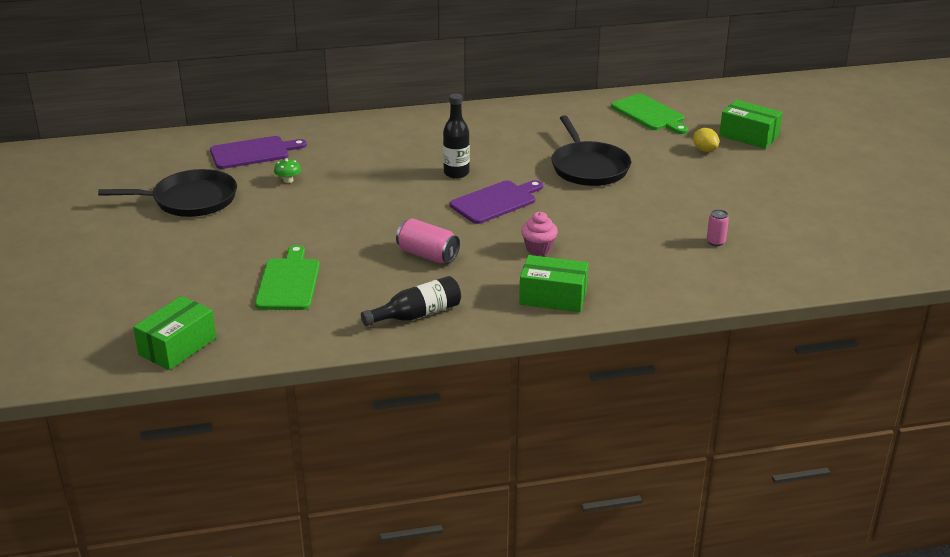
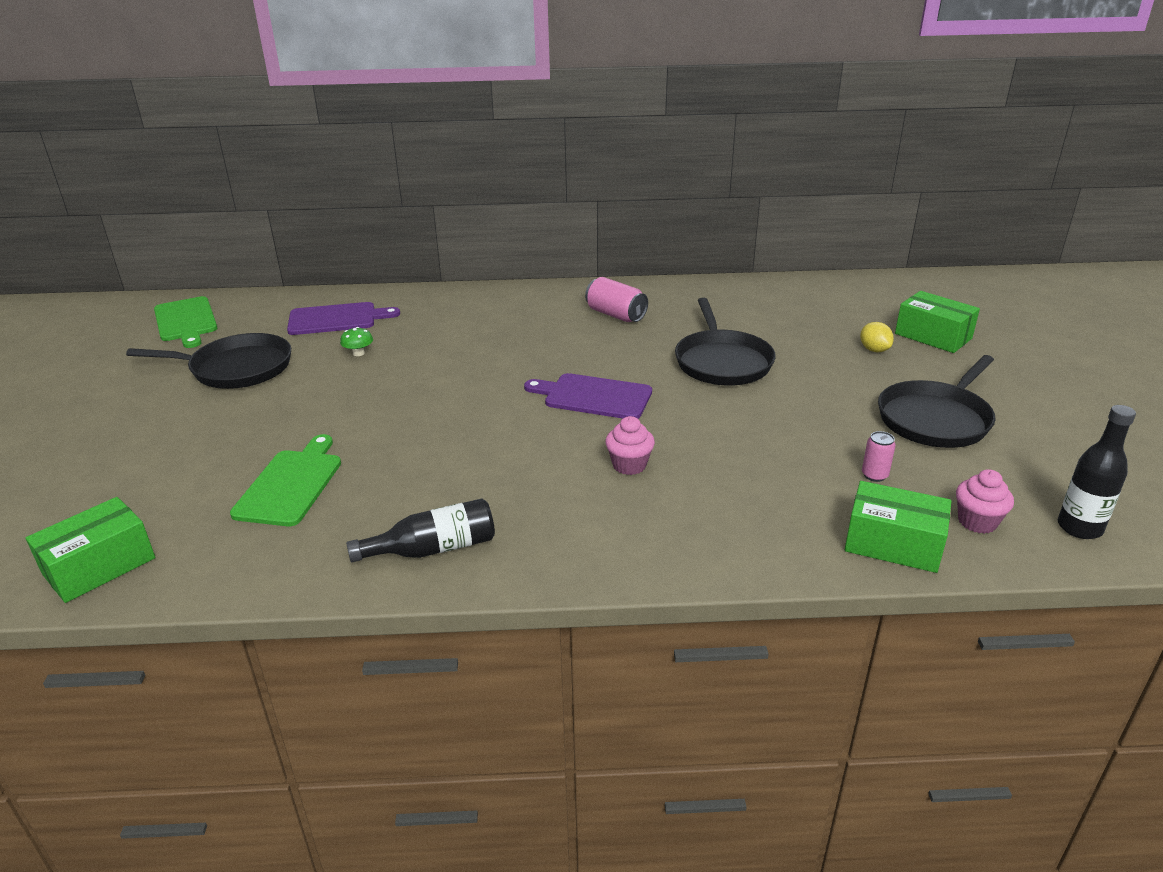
camera: 10 degrees right, 0 degrees up
(428, 255) = (482, 462): pink can -> pink can (616, 315)
(456, 173) = (558, 358): black bottle -> black bottle (1079, 528)
(495, 201) = (594, 397): purple cutting board -> purple cutting board turned 135 degrees counterclockwise
(553, 297) = (629, 539): green box -> green box (893, 544)
(649, 114) = (811, 303): green cutting board -> green cutting board (186, 321)
(755, 199) = (936, 419): none -> black pan
(787, 266) = (977, 522): none -> pink cupcake

